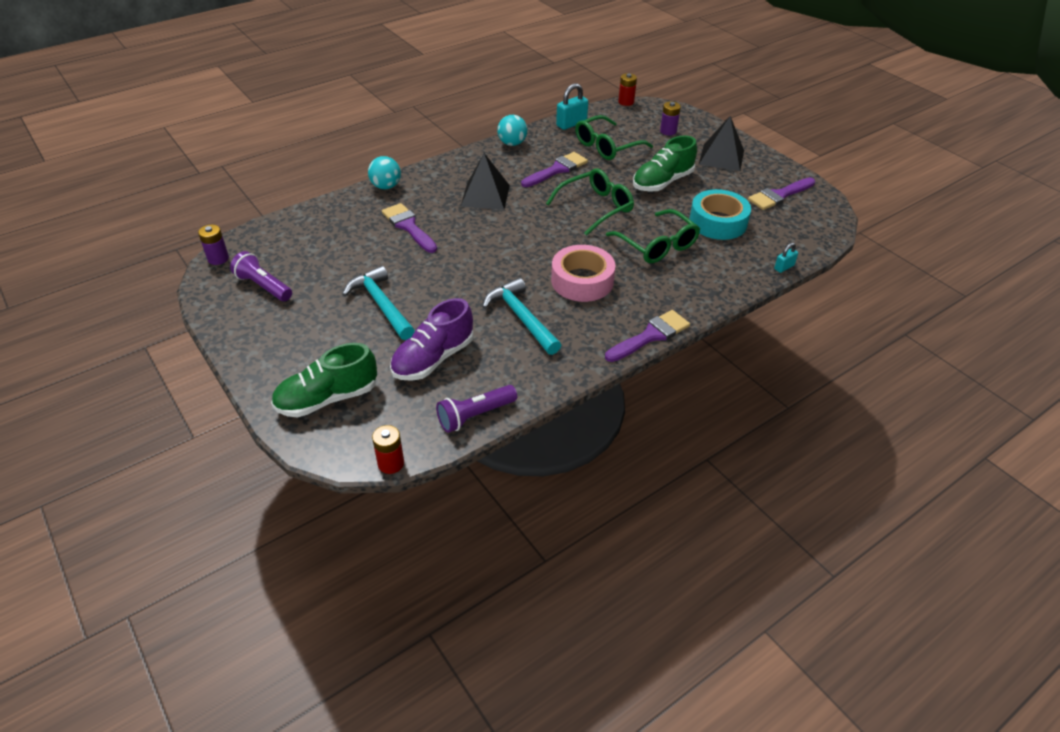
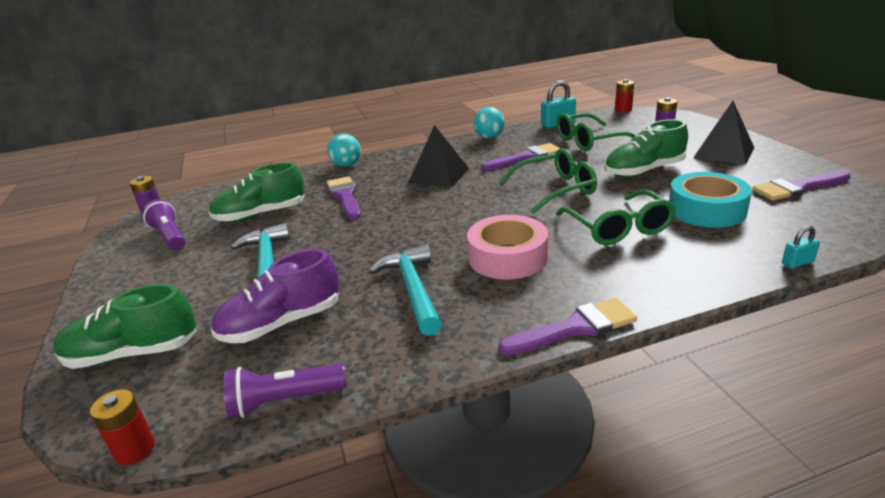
camera: 20 degrees right, 15 degrees down
(338, 254) = (261, 215): none -> green shoe

